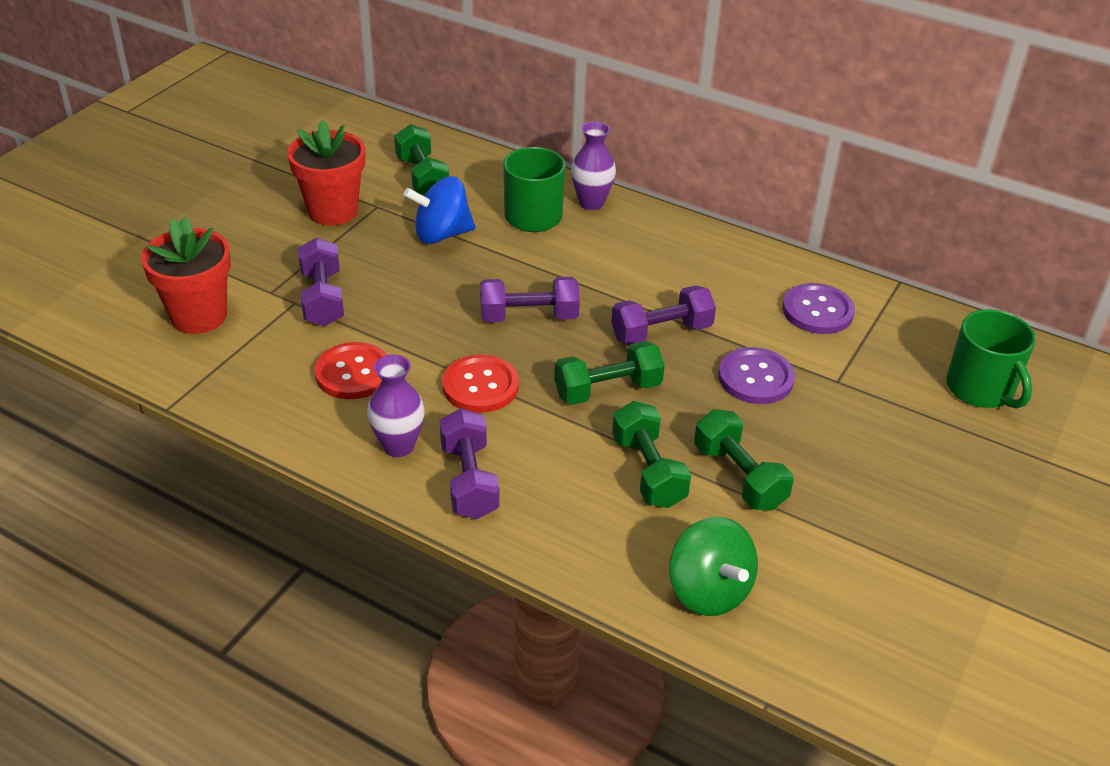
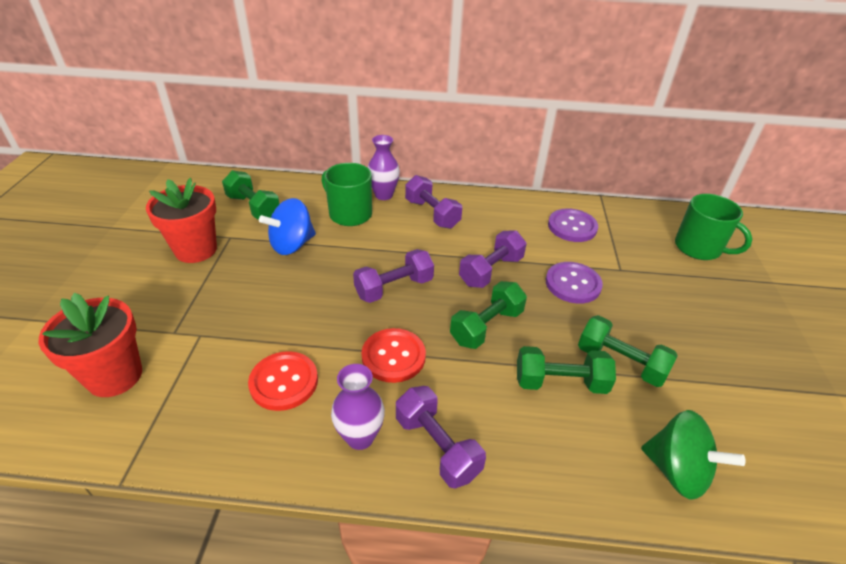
camera: 25 degrees left, 0 degrees up
(322, 299) = (223, 324): purple dumbbell -> purple dumbbell (432, 214)
(648, 471) = (560, 382): green dumbbell -> green dumbbell turned 45 degrees counterclockwise

